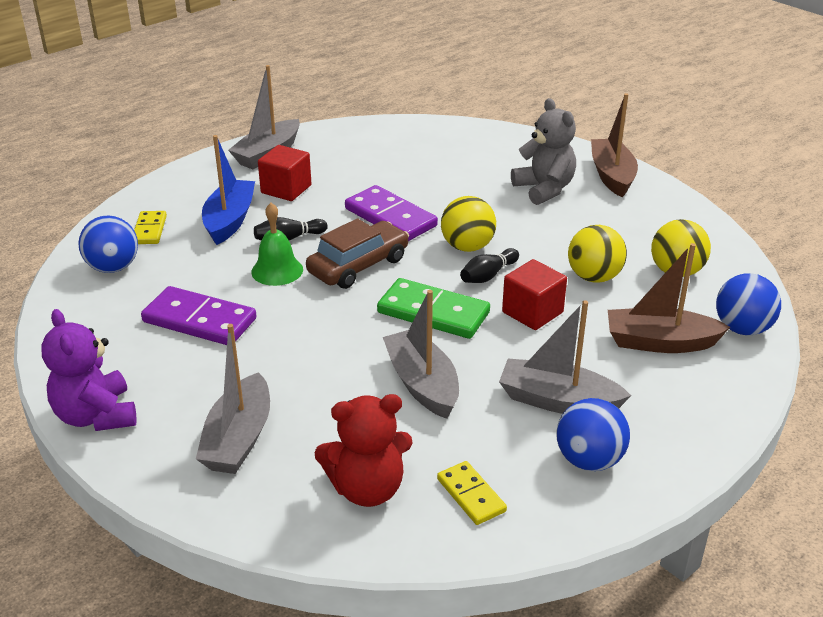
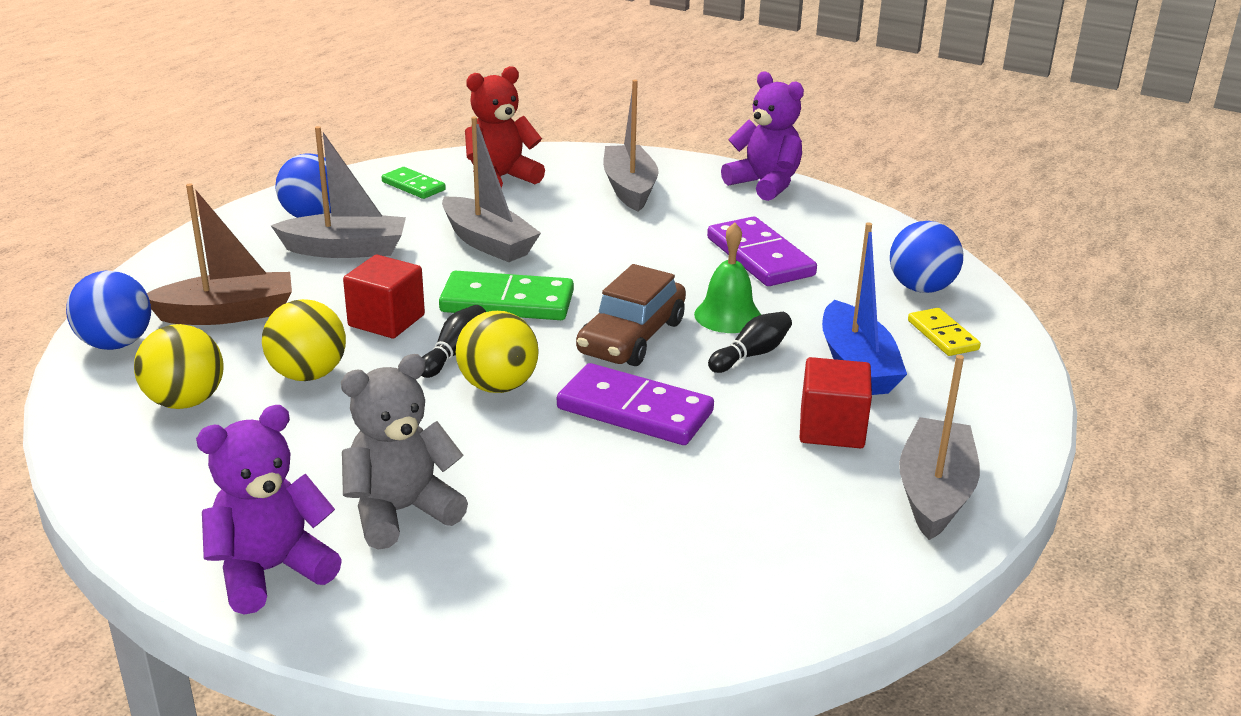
camera: 160 degrees right, 5 degrees down
(199, 320) = (759, 257): purple domino -> purple domino turned 60 degrees clockwise
(471, 495) = (413, 186): yellow domino -> green domino
(544, 189) = (401, 511): grey teddy bear -> grey teddy bear turned 105 degrees clockwise
(612, 176) = (271, 571): brown boat -> purple teddy bear

